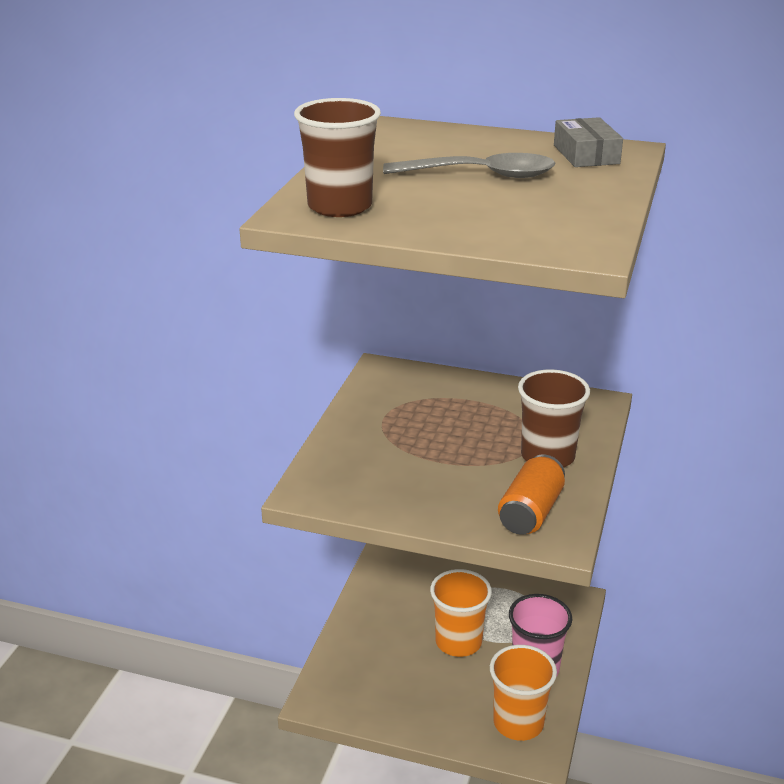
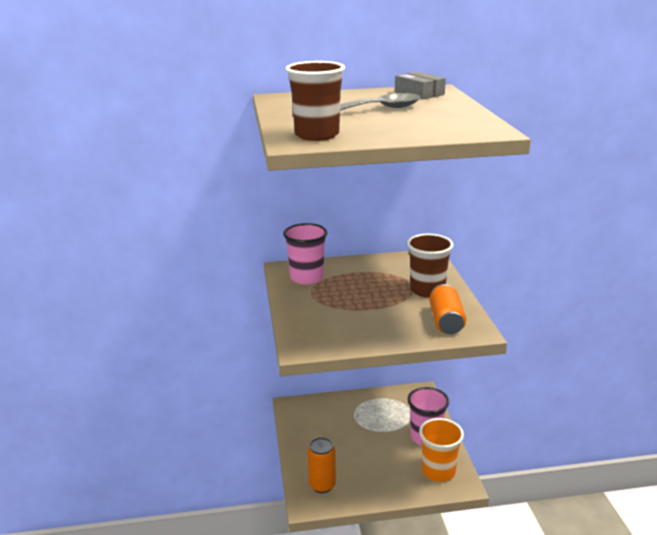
camera: 25 degrees left, 5 degrees down
(350, 683) = (322, 485): none -> orange can
(398, 391) = (306, 278): none -> pink cup
(458, 642) = (371, 437): orange cup -> none

